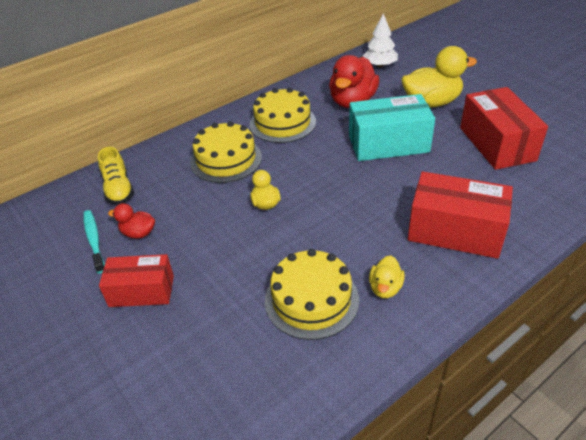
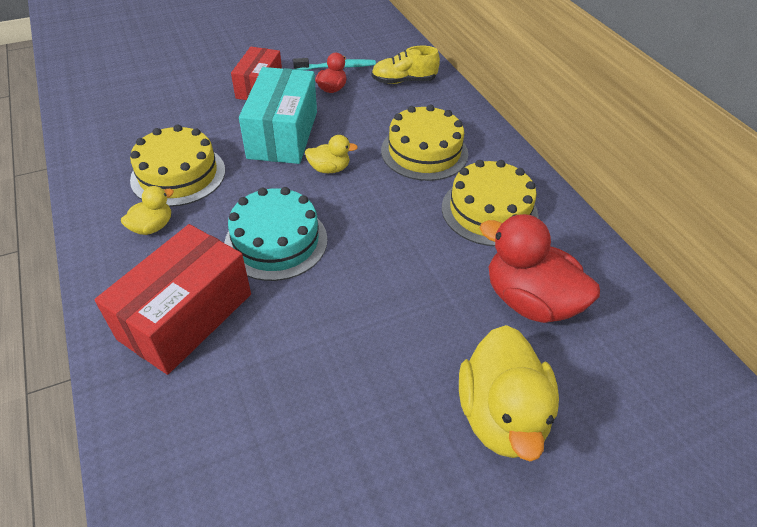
camera: 100 degrees right, 5 degrees up
(361, 209) = (276, 241): none -> turquoise cake
(380, 65) = (660, 380): white tree -> none
(385, 288) = (152, 227): yellow duck -> yellow duck turned 105 degrees clockwise
(388, 144) = (397, 309): turquoise box -> turquoise box (283, 134)
(496, 144) = (337, 463): red box -> none

